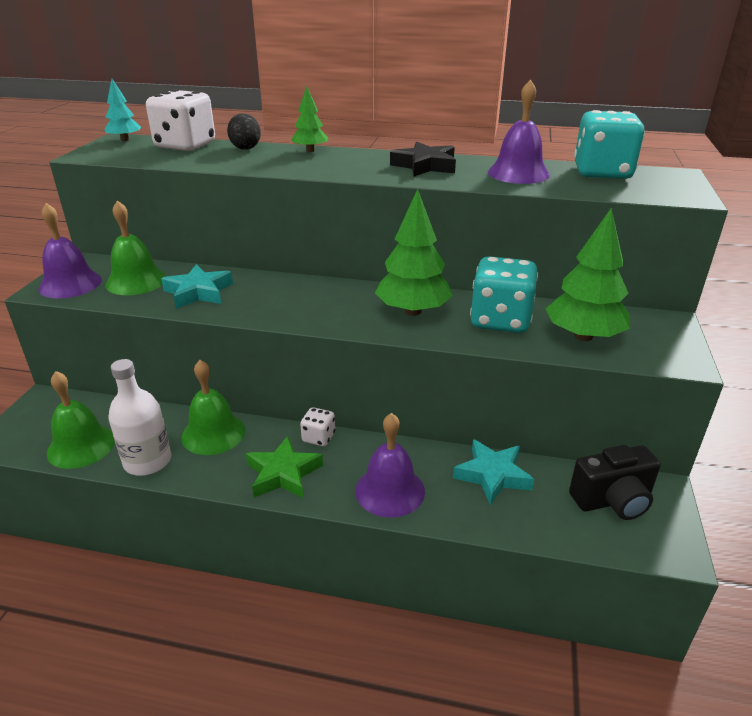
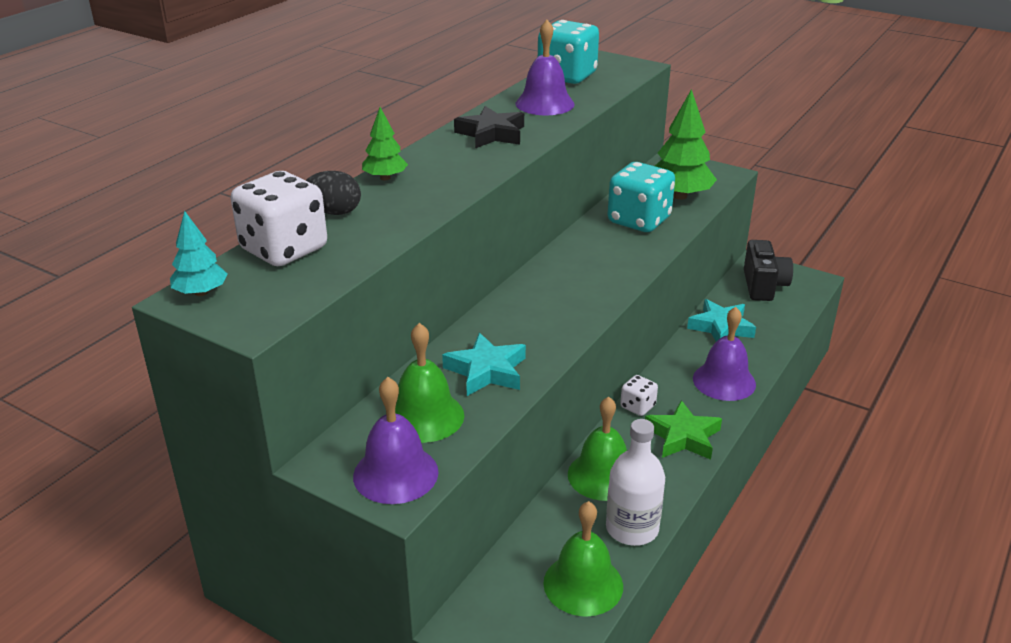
camera: 70 degrees left, 0 degrees up
(413, 311) = (602, 255): green tree -> none

